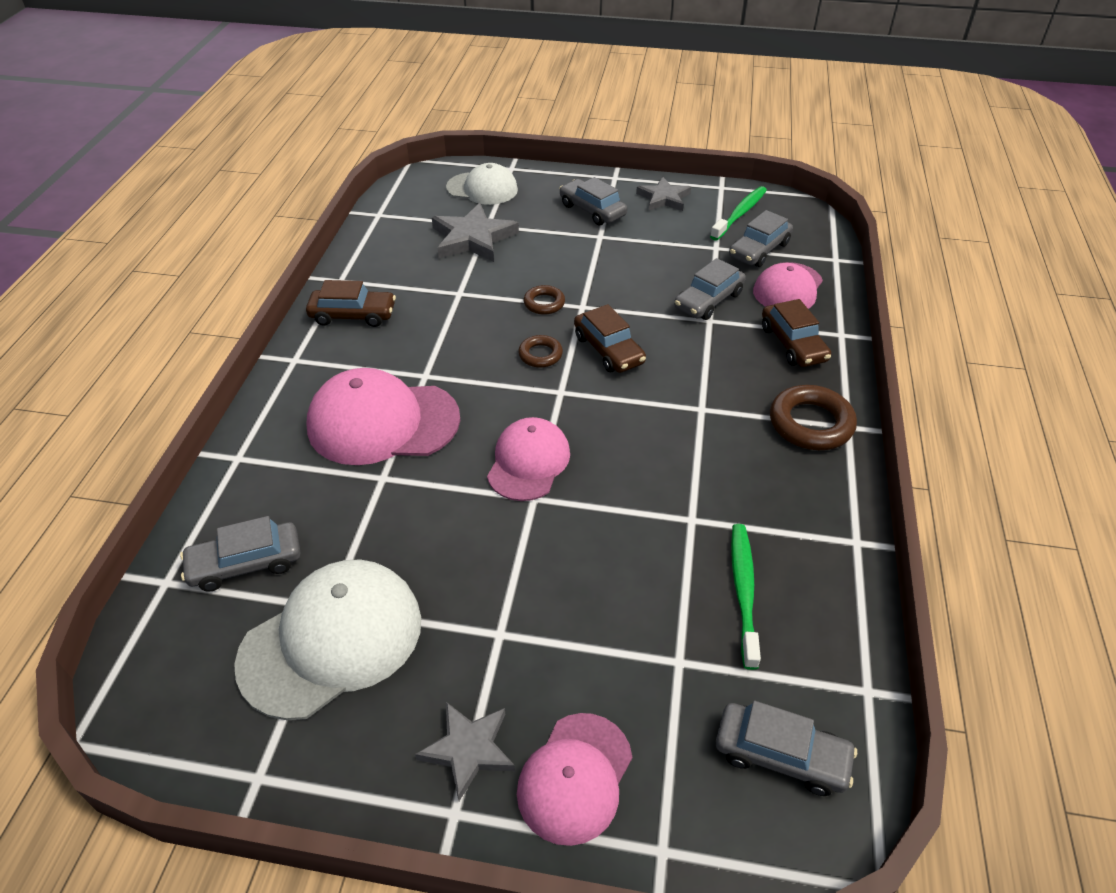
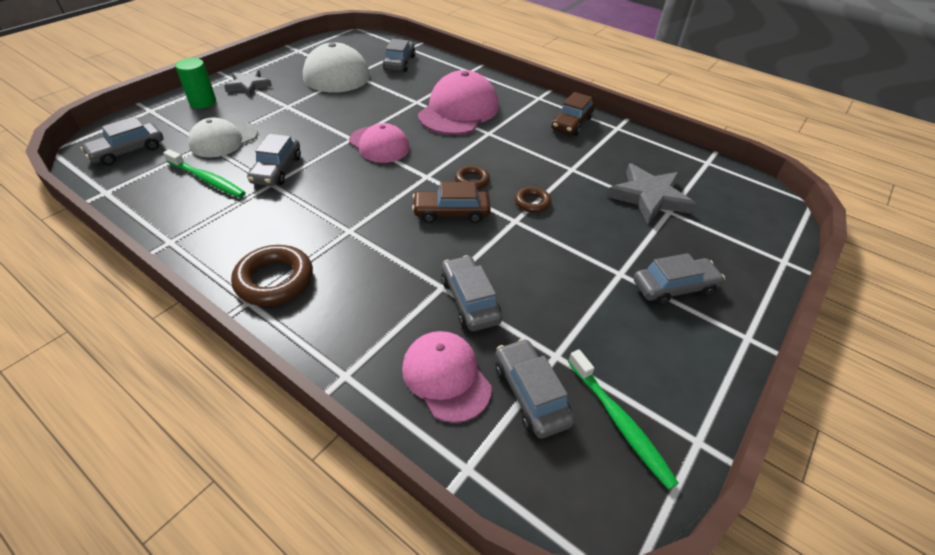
camera: 115 degrees right, 0 degrees up
(482, 189) = (740, 228): white cap -> white cap (223, 139)
(575, 778) = (203, 102): pink cap -> green cylinder
(663, 532) = (277, 170): none -> grey car
(664, 198) = (683, 361): grey star -> none
(793, 344) = (365, 326): brown car -> none

